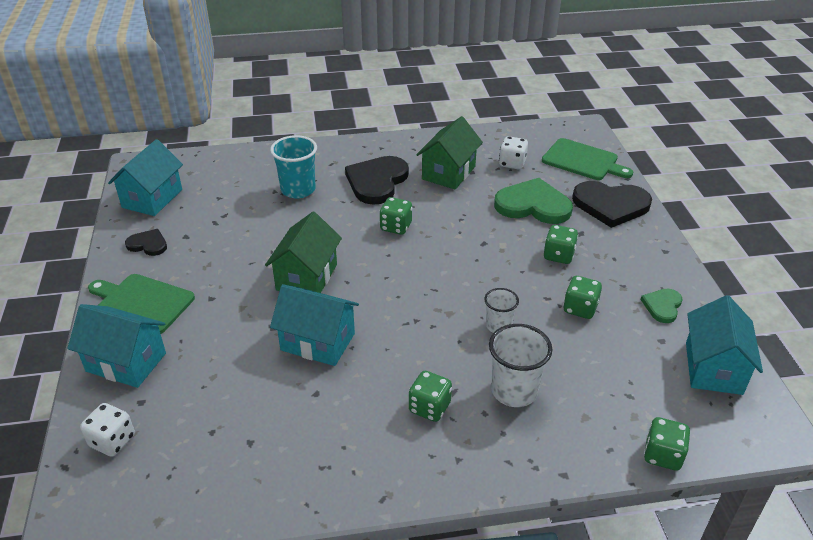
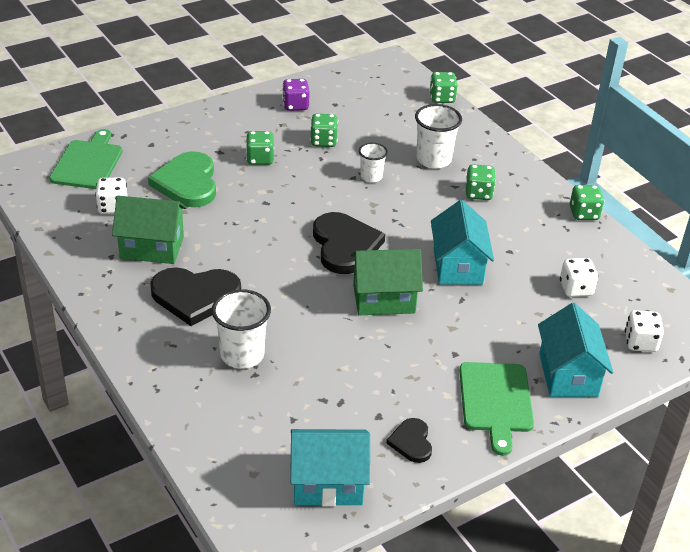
camera: 115 degrees left, 0 degrees up
(223, 424) = (576, 289): none -> white dice
(298, 190) = (242, 355): turquoise cup -> white cup
(396, 227) = (271, 262): green dice -> green dice (584, 214)
(611, 205) = (165, 139): black heart -> black heart (345, 245)
(662, 306) = (295, 105): green heart -> purple dice
(713, 368) = (349, 83): turquoise house -> none

